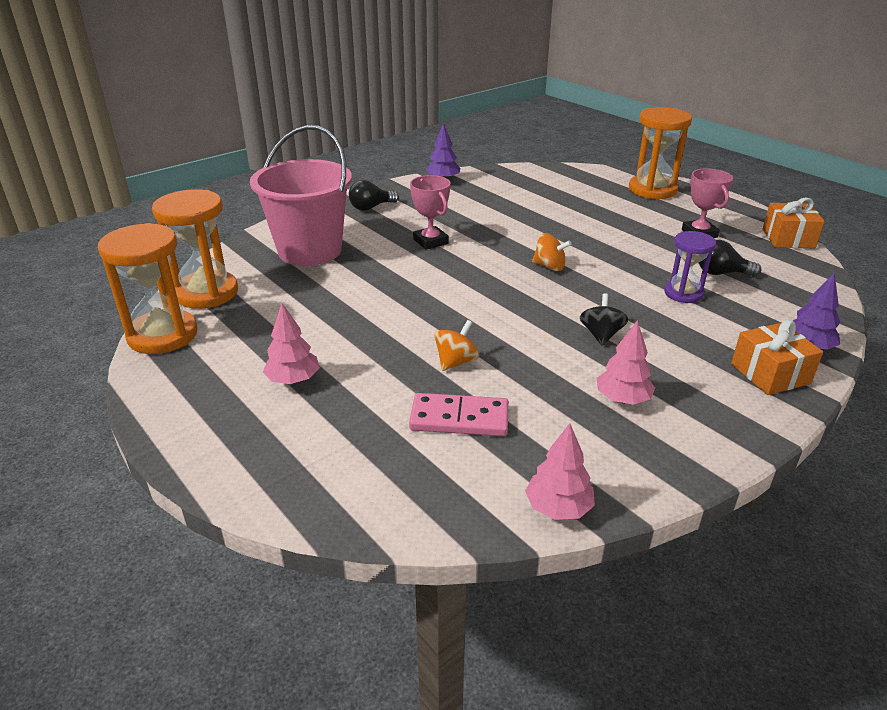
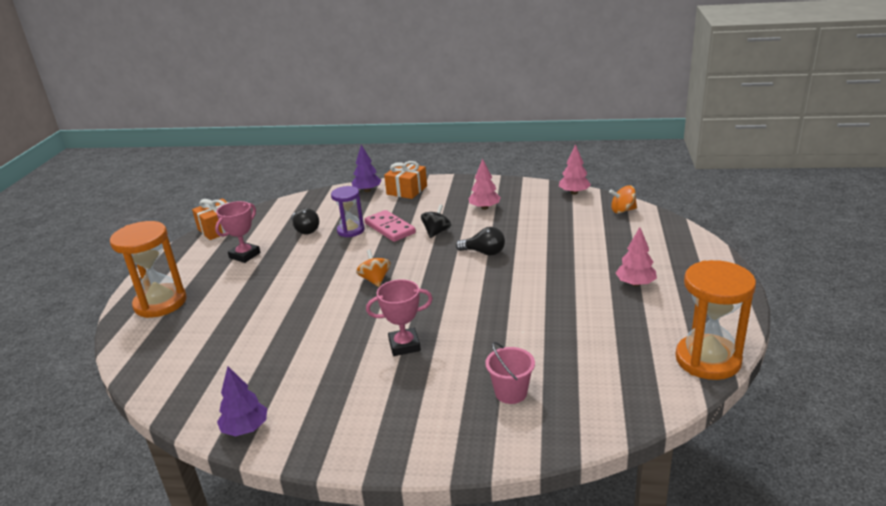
camera: 130 degrees left, 5 degrees down
(206, 293) = (646, 388): orange hourglass -> none
(309, 251) = (511, 393): pink bucket -> pink bucket, size x0.44
(371, 207) = (379, 425): black light bulb -> black light bulb (484, 252)
(430, 241) = (404, 345): pink trophy -> pink trophy turned 60 degrees clockwise
(456, 362) = (531, 253): orange spinning top -> orange spinning top (622, 210)
(459, 418) = (568, 230): pink domino -> pink domino (389, 228)
(601, 335) = (436, 232): black spinning top -> black spinning top turned 150 degrees clockwise

